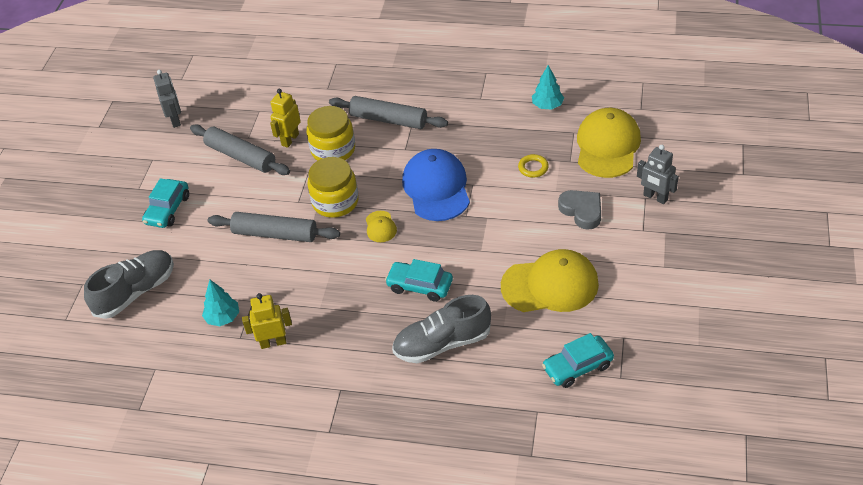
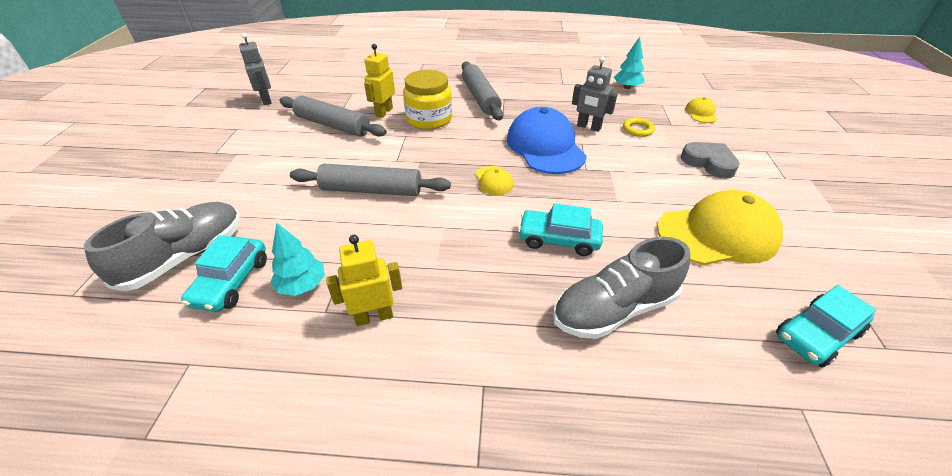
camera: 10 degrees left, 5 degrees down
(168, 209) = (245, 170): turquoise car -> turquoise car (231, 282)
(335, 202) = (438, 160): yellow jar -> none
(388, 120) = (480, 98): grey rolling pin -> grey rolling pin turned 60 degrees clockwise
(607, 146) = (701, 113): yellow cap -> yellow cap, size x0.45
(655, 197) = (776, 150): grey robot -> grey robot (588, 127)

